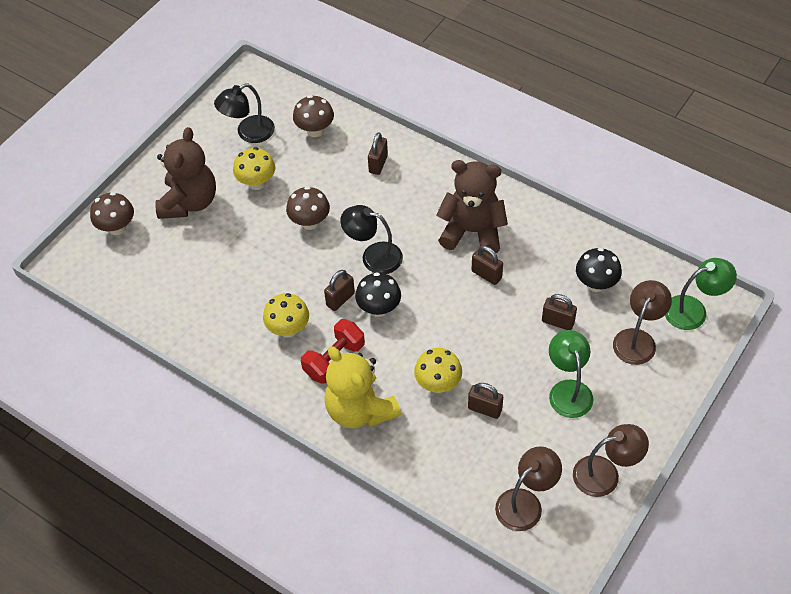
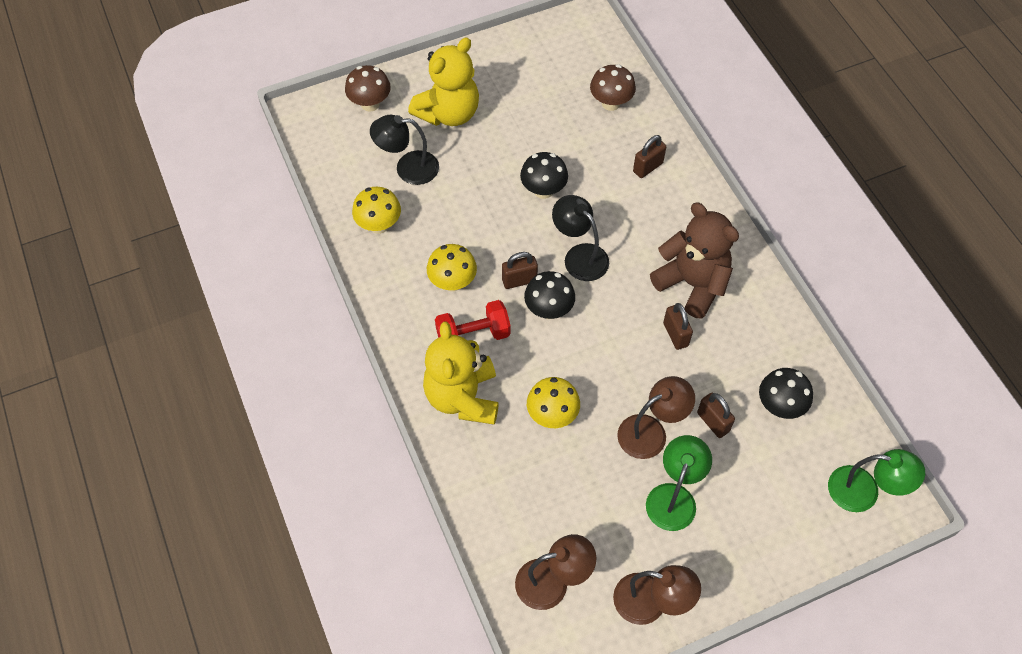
camera: 30 degrees right, 5 degrees up
(189, 202) = (449, 113): brown teddy bear -> yellow teddy bear
(248, 133) = (547, 74): black lamp -> black lamp (408, 168)
(257, 183) = (521, 126): yellow mushroom -> yellow mushroom (379, 225)
(310, 222) = (543, 190): brown mushroom -> black mushroom
(484, 409) = (579, 466): brown padlock -> none
(637, 339) = (782, 487): brown lamp -> brown lamp (651, 431)

